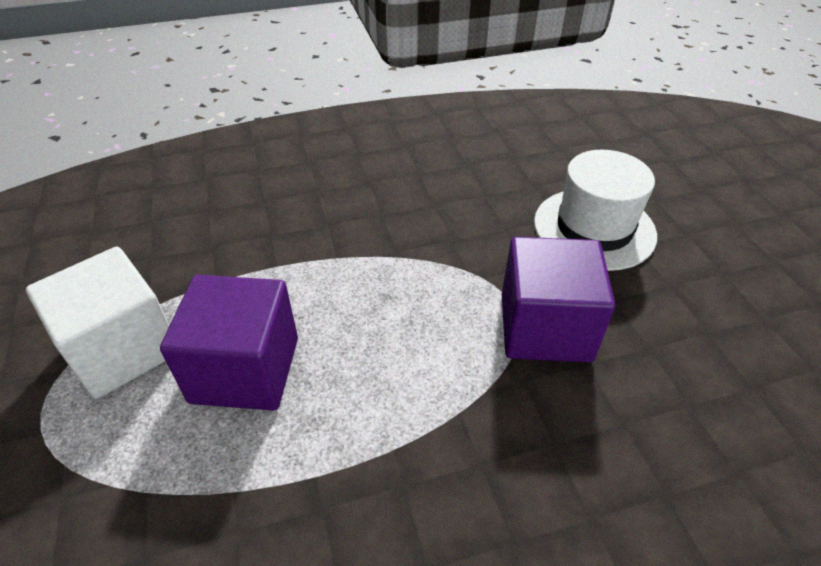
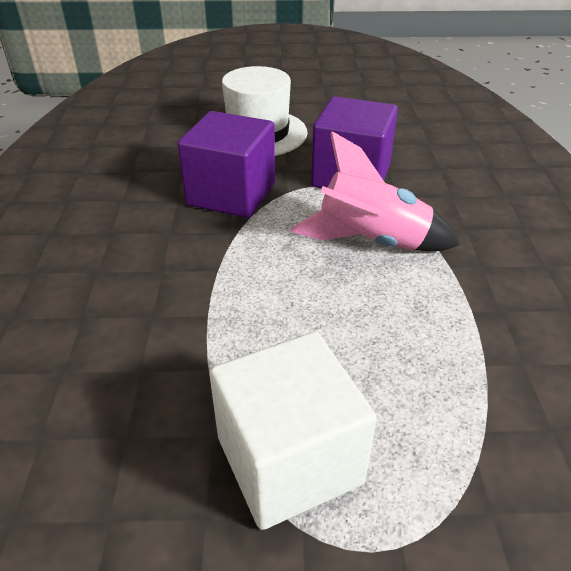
camera: 75 degrees left, 5 degrees down
(245, 370) = (350, 348): purple cube -> purple cube (231, 194)
(414, 365) = (371, 242): none -> pink rocket

